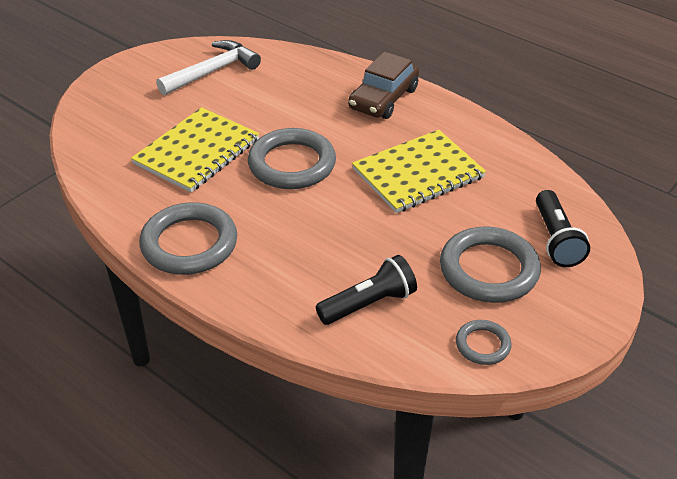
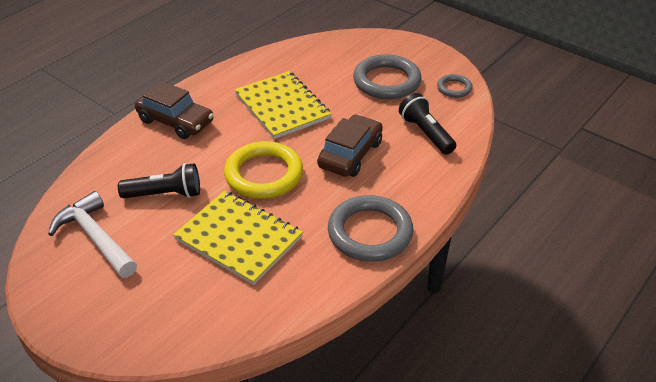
camera: 90 degrees left, 0 degrees up
(292, 164) = (264, 174): grey ring -> yellow ring
(325, 231) = (350, 154): none -> brown car
(556, 239) = (355, 53): black flashlight -> black flashlight (165, 194)

